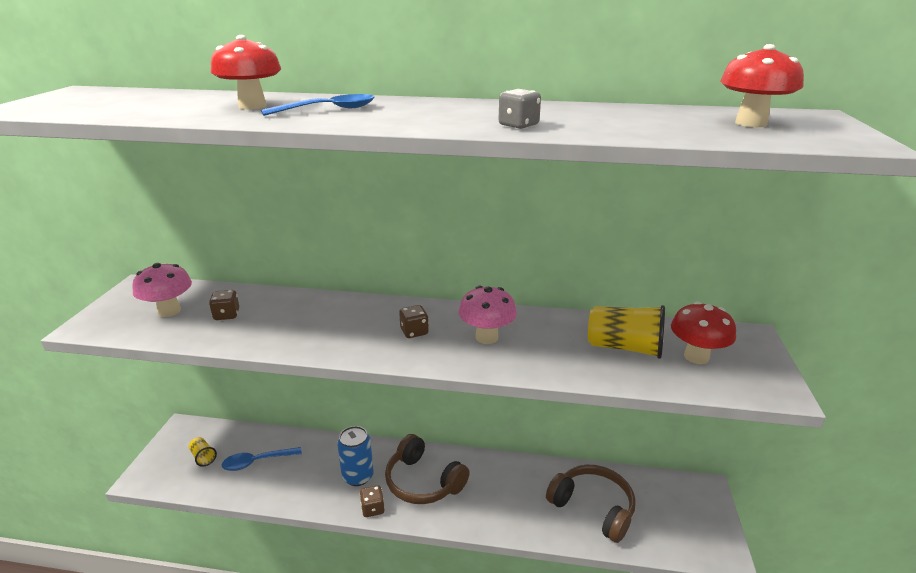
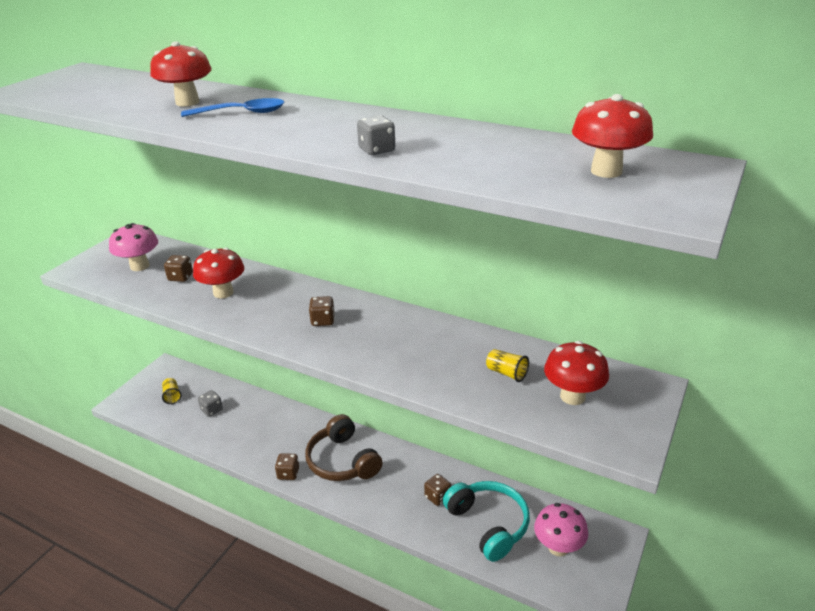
camera: 20 degrees right, 5 degrees up
(256, 462) = (212, 410): blue spoon -> grey dice
(286, 322) = (223, 293): none -> red mushroom
(358, 476) = (288, 442): blue can -> none
(486, 337) = (383, 338): pink mushroom -> pink mushroom (558, 547)
(533, 494) = (437, 497): none -> brown dice
(593, 508) = (488, 524): brown headphones -> turquoise headphones
(624, 347) = (506, 373): yellow cup -> yellow cup, size x0.52

